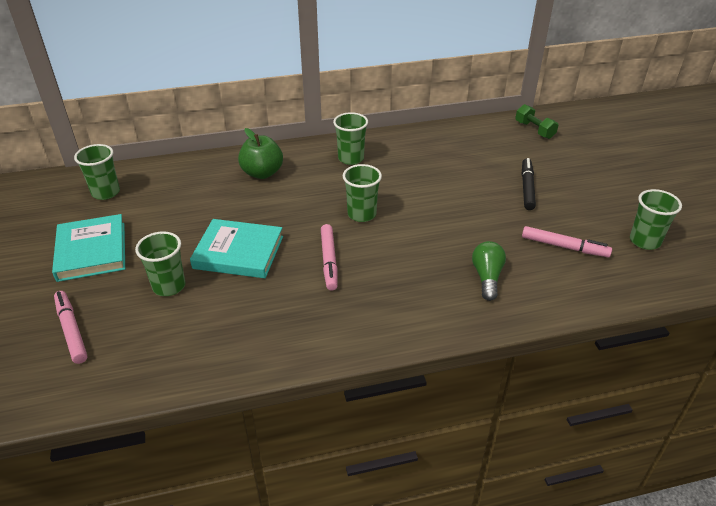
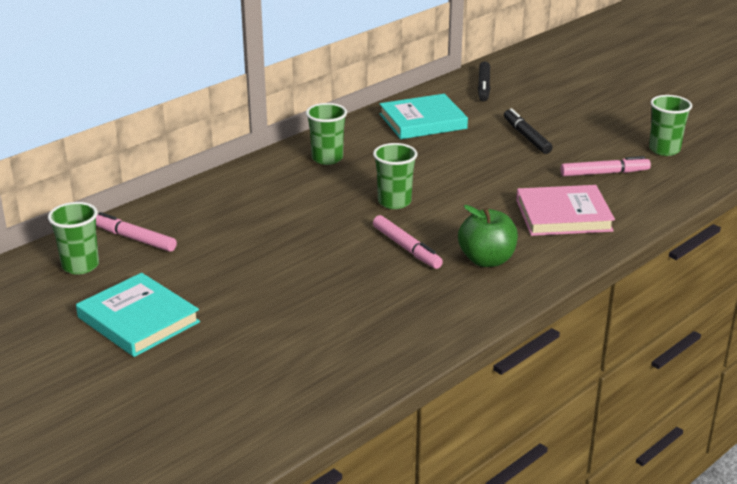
camera: 30 degrees left, 10 degrees down
(71, 330) = (209, 387): pink marker -> pink marker (134, 238)
(169, 286) = (267, 319): green cup -> none
(238, 252) = (306, 270): turquoise book -> turquoise book (422, 121)
(262, 173) = (245, 197): green apple -> green apple (486, 260)
(487, 277) = (563, 215): green light bulb -> pink book
(534, 130) = (483, 86): green dumbbell -> black marker

